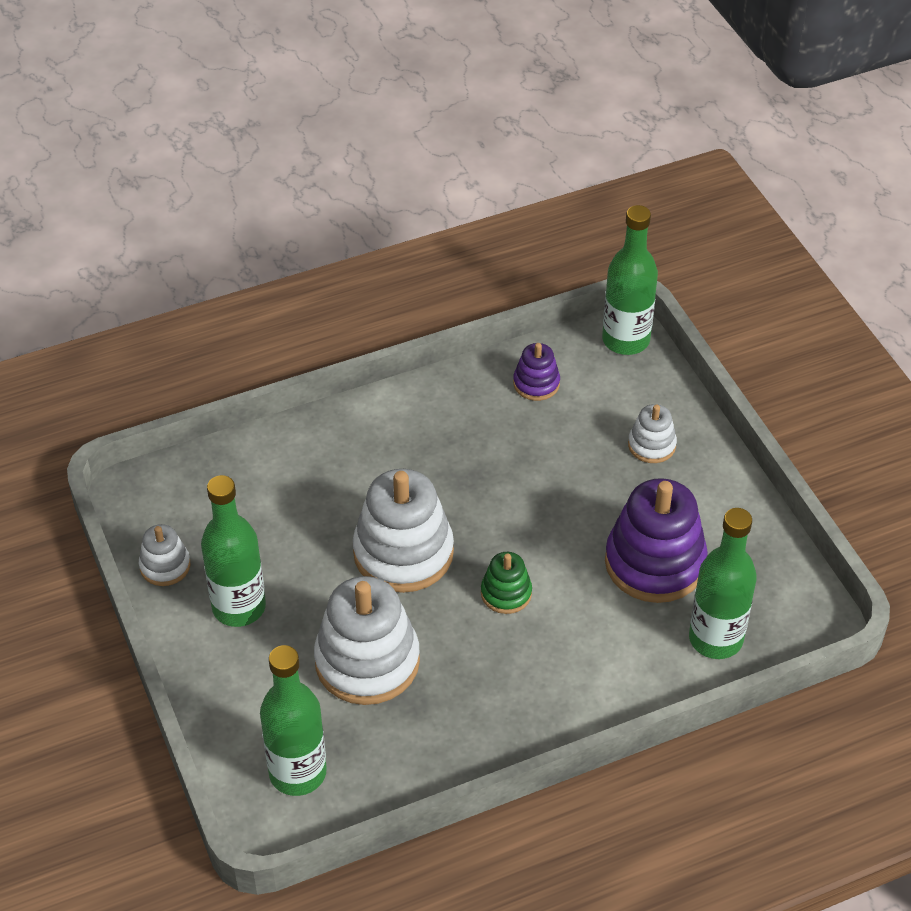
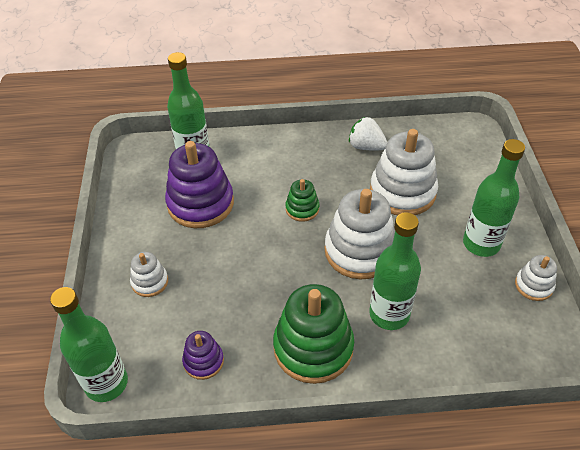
camera: 160 degrees left, 0 degrees up
(297, 773) = (455, 148): green bottle -> green bottle (389, 314)
(421, 426) = (313, 348): none -> green stacking toy
(448, 733) = (366, 146): none -> white strawberry

